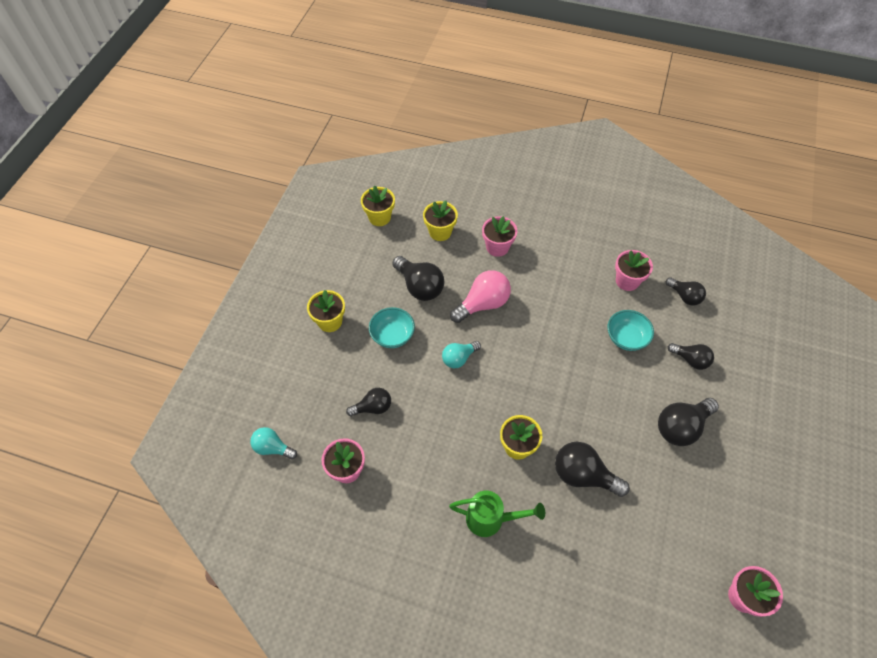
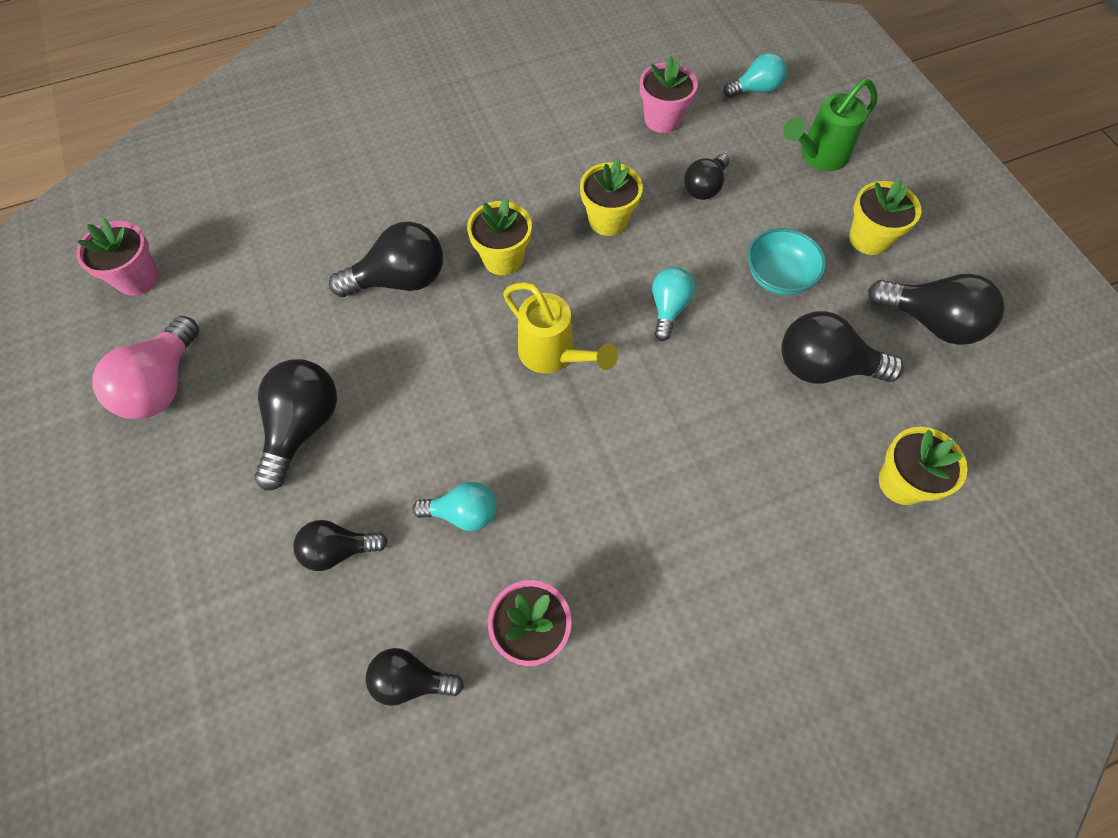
camera: 140 degrees right, 5 degrees up
(353, 271) = (931, 322): none -> black light bulb
(379, 217) = (1012, 434): yellow flower pot -> yellow flower pot (608, 220)
(483, 304) = (714, 407): pink light bulb -> pink light bulb (162, 385)
(491, 519) = (472, 174): green watering can -> green watering can (818, 156)
(497, 247) = (791, 526): pink flower pot -> none
(534, 375) = (553, 355): none -> yellow watering can
(626, 338) = (463, 513): turquoise bowl -> turquoise light bulb

